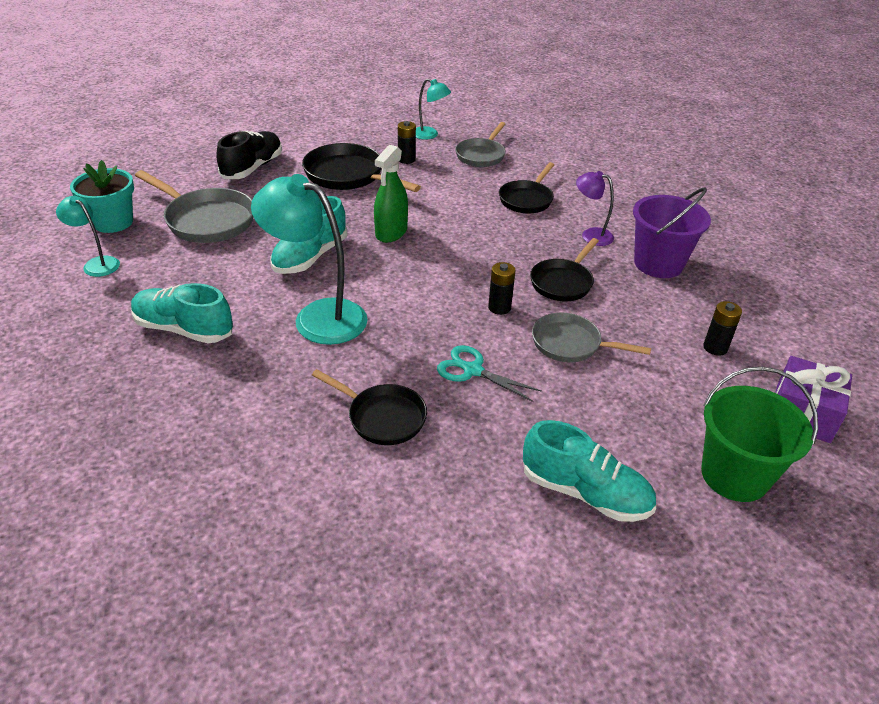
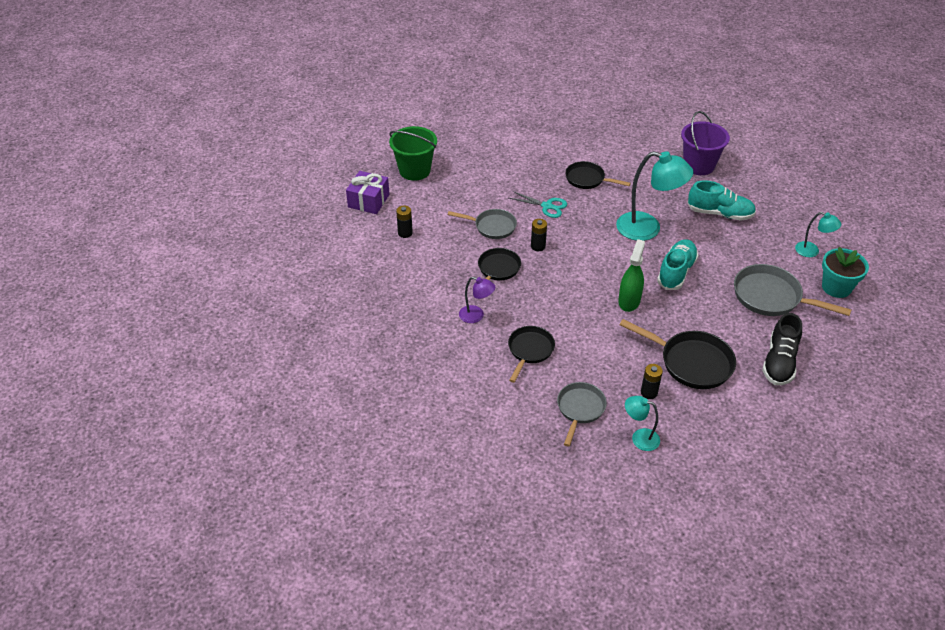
camera: 175 degrees right, 5 degrees up
(585, 493) = (485, 158): turquoise shoe -> none
(658, 264) = (428, 293): purple bucket -> purple bucket (699, 165)

